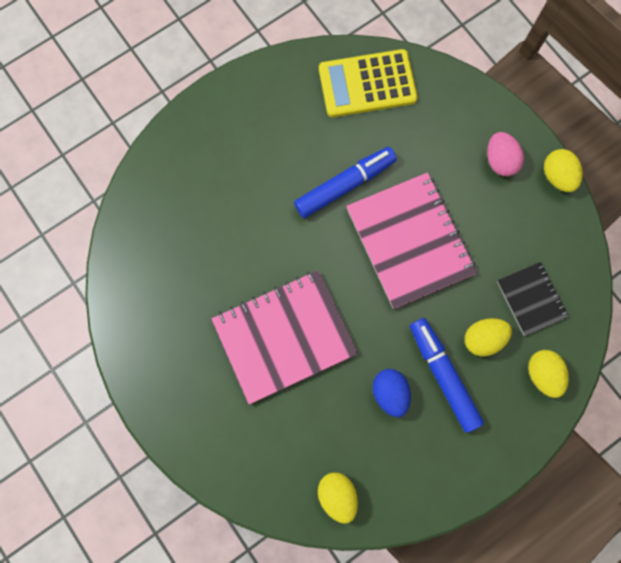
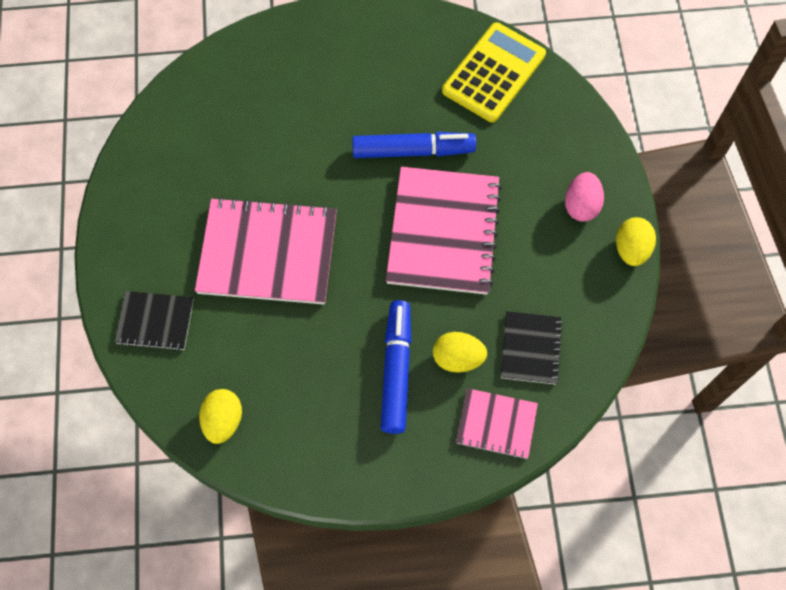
camera: 30 degrees right, 10 degrees down
(231, 446) = (155, 321): none -> black notebook
(367, 84) = (494, 73): yellow calculator -> yellow calculator turned 105 degrees clockwise
(389, 393) = (334, 357): blue egg -> none
(542, 374) = (496, 424): yellow egg -> pink notebook

